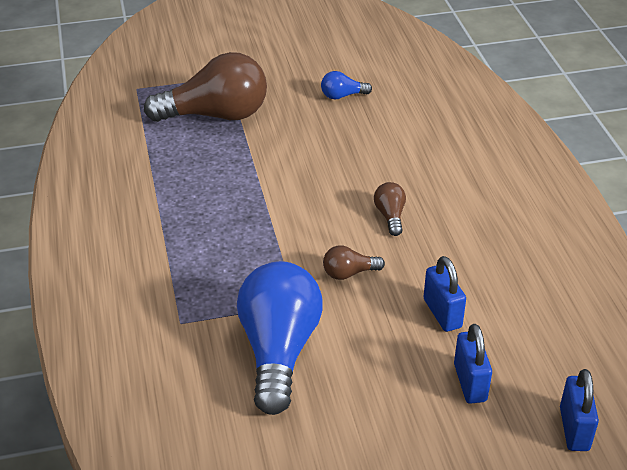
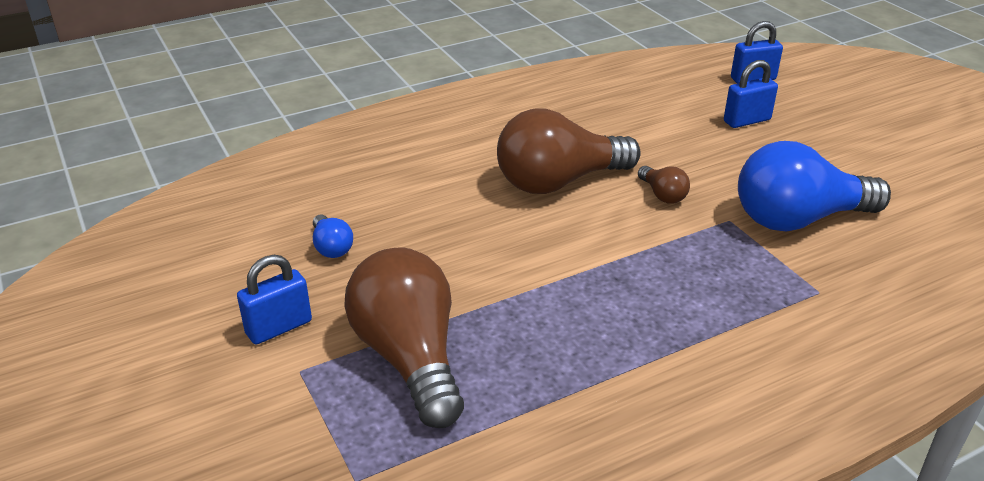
camera: 105 degrees left, 5 degrees down
(390, 216) = (558, 182): brown light bulb -> brown light bulb, size x2.31
(442, 313) = (678, 140): blue padlock -> blue padlock (279, 327)

